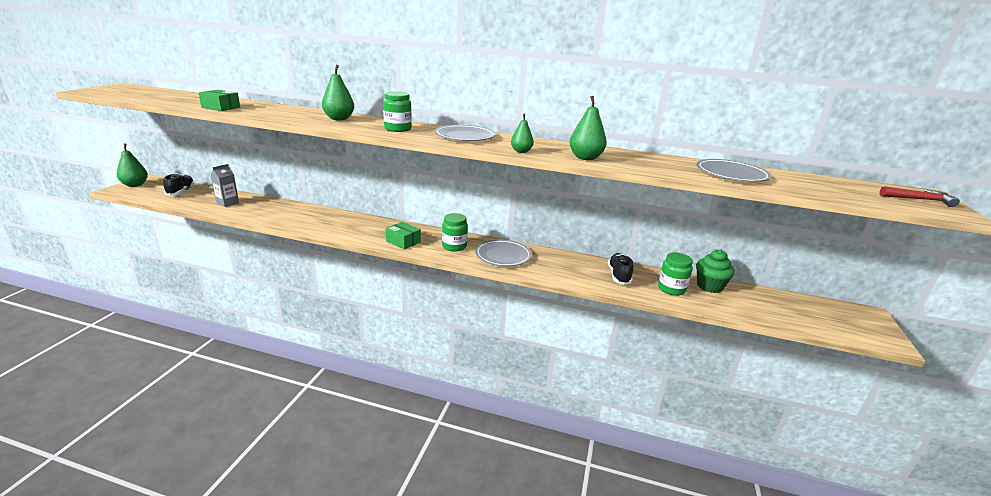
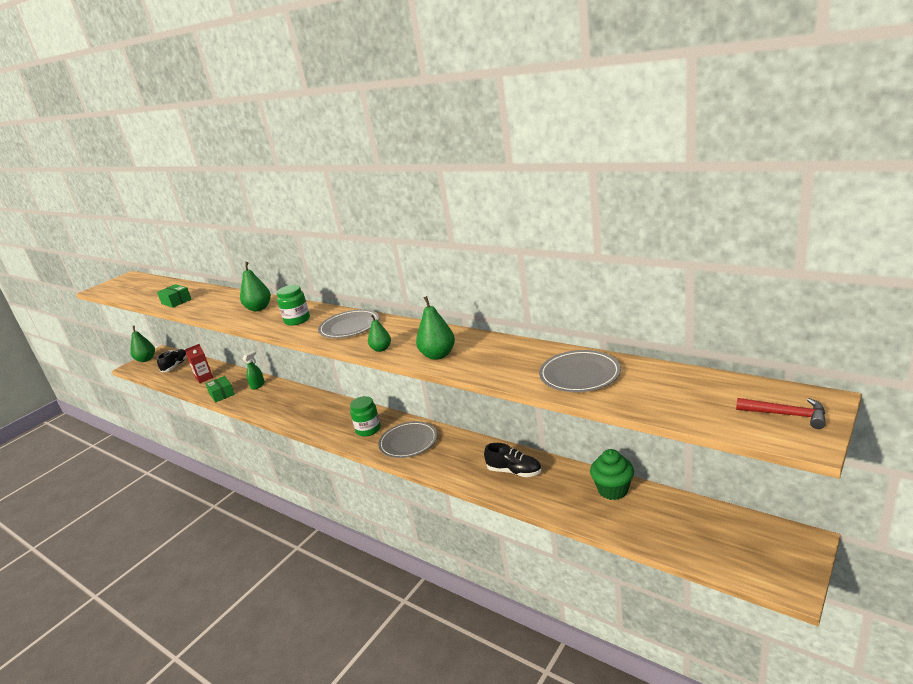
camera: 25 degrees right, 0 degrees up
(227, 203) = (204, 378): grey carton -> red carton
(301, 211) = (258, 385): none -> green spray bottle
(403, 241) = (324, 423): green box -> green box (222, 394)
(619, 276) = (514, 471): black shoe -> black shoe turned 90 degrees clockwise
(671, 289) = (562, 492): green jar -> none

